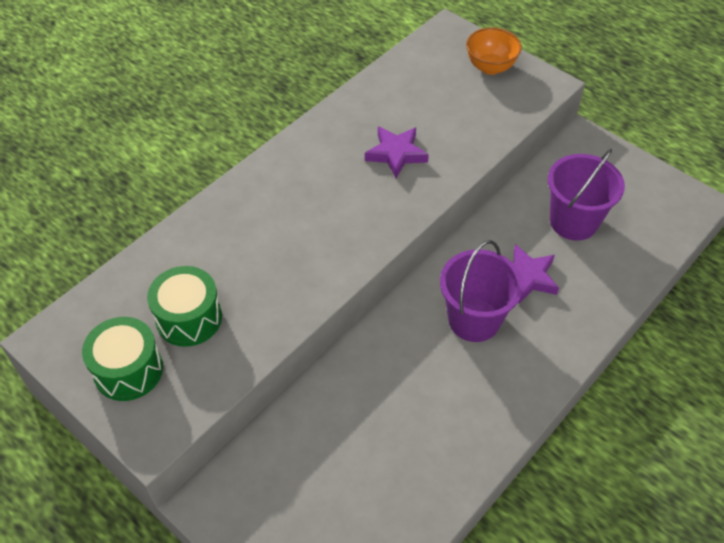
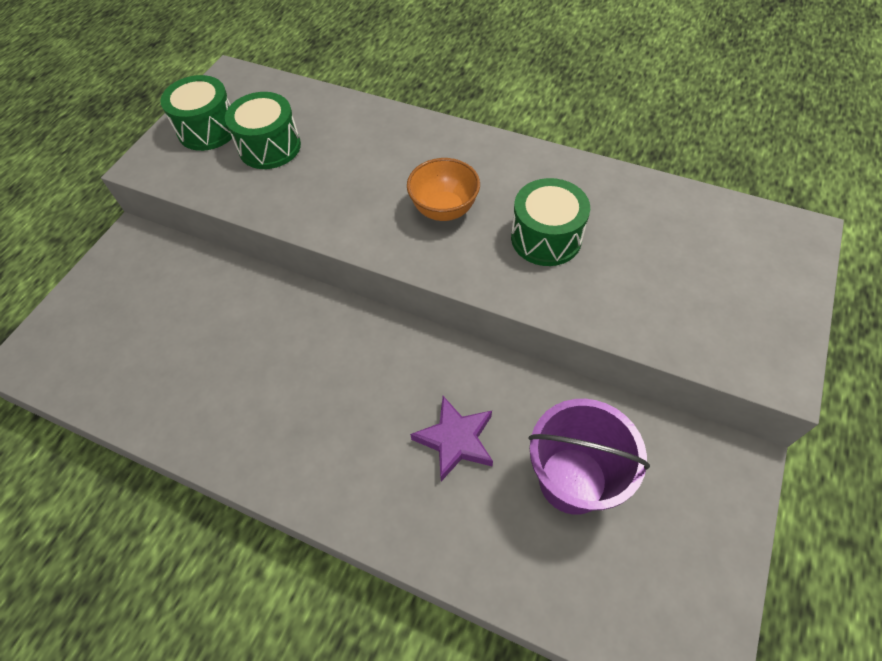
camera: 75 degrees right, 5 degrees up
(396, 154) = (546, 238): purple star -> green drum
(474, 320) = (374, 396): purple bucket -> none
(490, 67) = (762, 295): orange bowl -> orange bowl (444, 209)

